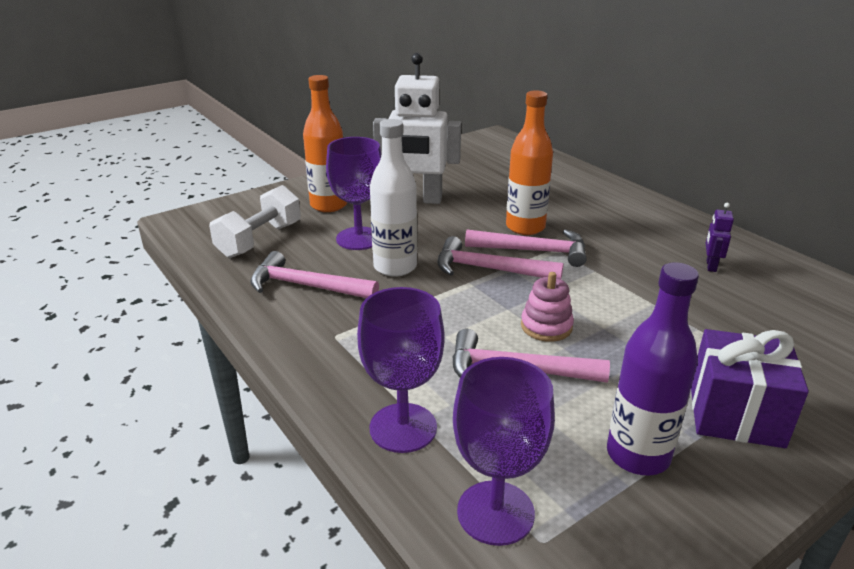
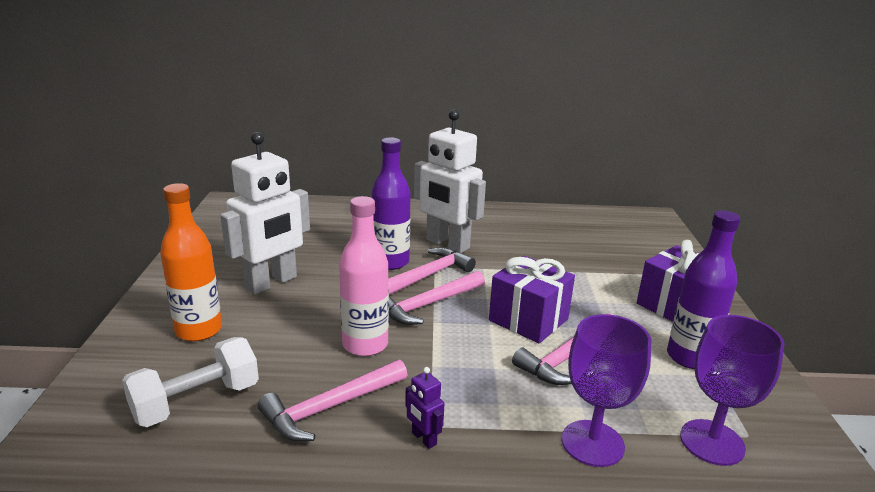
camera: 55 degrees left, 5 degrees down
(259, 240) = (196, 401): white dumbbell -> white dumbbell turned 75 degrees clockwise
(359, 238) = (289, 341): purple goblet -> none
(395, 267) = (365, 344): white bottle -> pink bottle
(525, 227) = (390, 262): orange bottle -> purple bottle
(546, 326) = (528, 320): pink stacking toy -> purple gift
(603, 238) = (447, 244): none -> white robot
(710, 266) = (525, 232): purple robot -> purple robot (423, 438)

